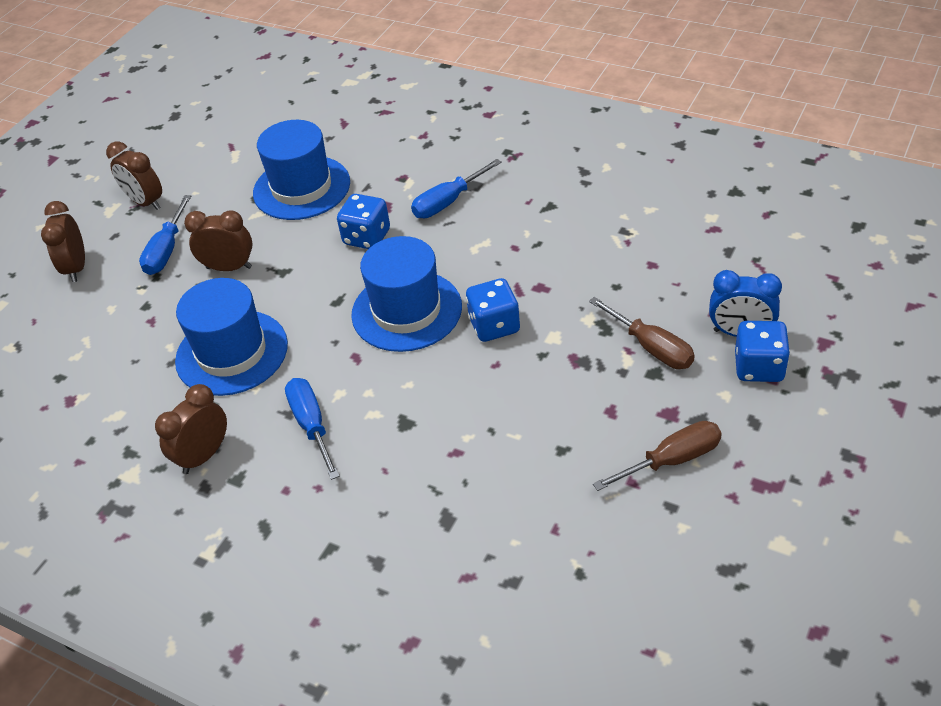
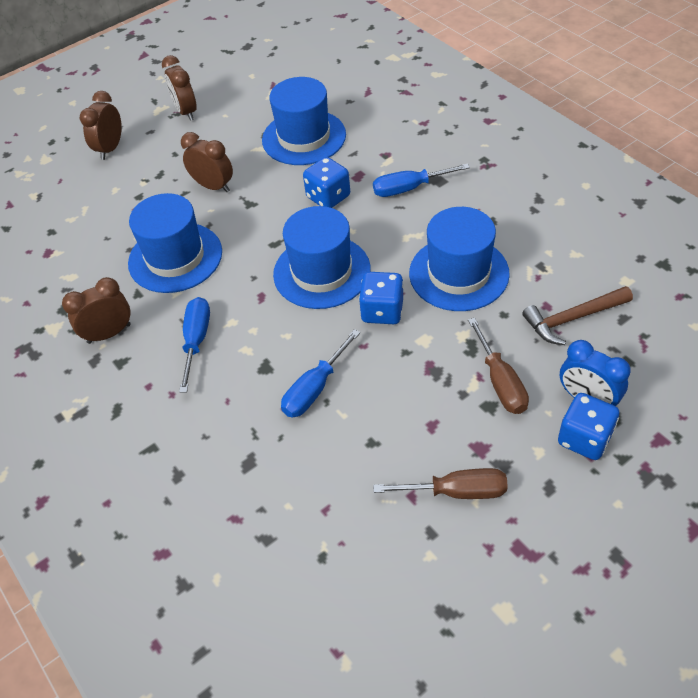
camera: 25 degrees right, 5 degrees up
(167, 250) = (178, 156): blue screwdriver -> blue screwdriver (315, 388)
(549, 264) = (458, 273): none -> blue hat
(683, 267) = (572, 319): none -> brown hammer

